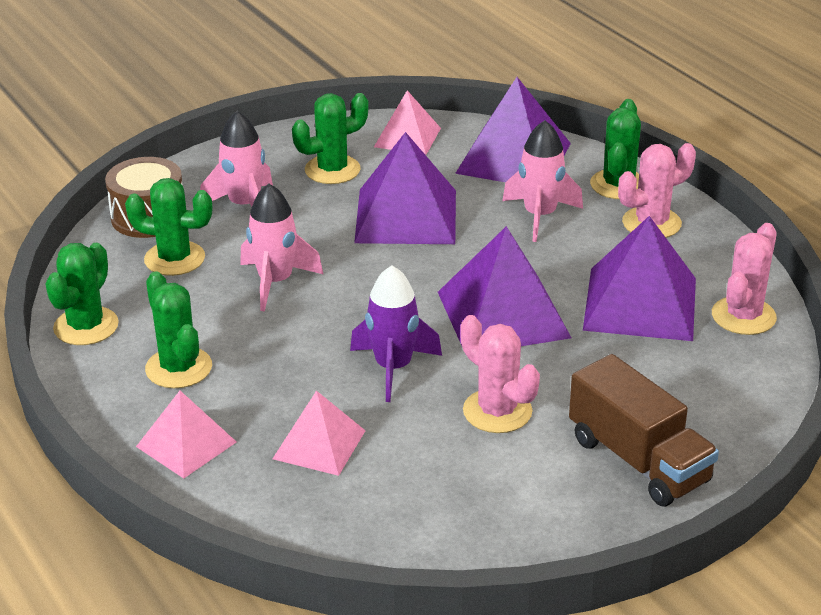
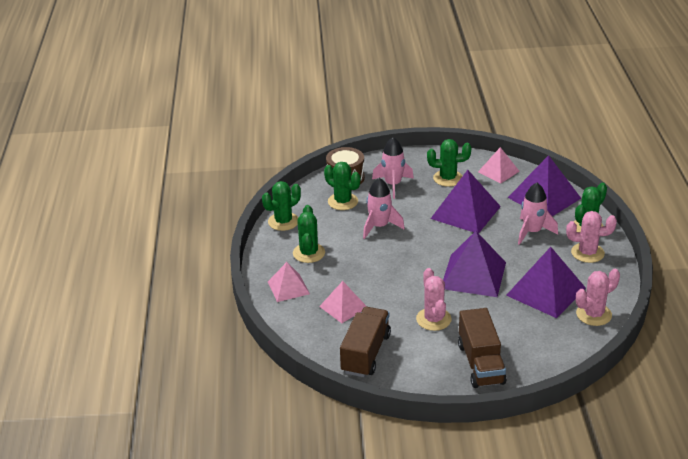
camera: 30 degrees right, 0 degrees up
(393, 368) = (402, 284): purple rocket -> none
(426, 515) = (365, 353): none -> brown truck

